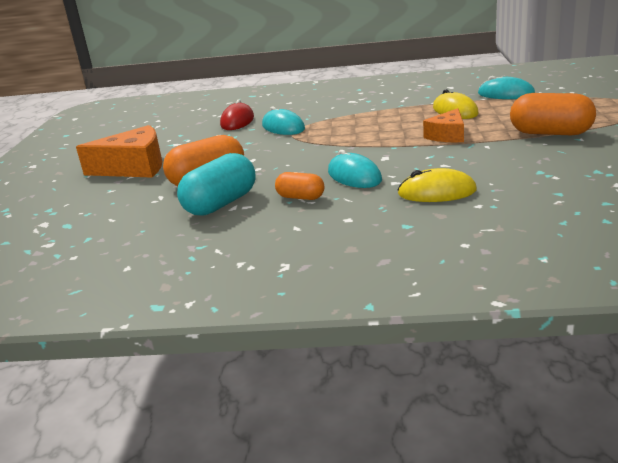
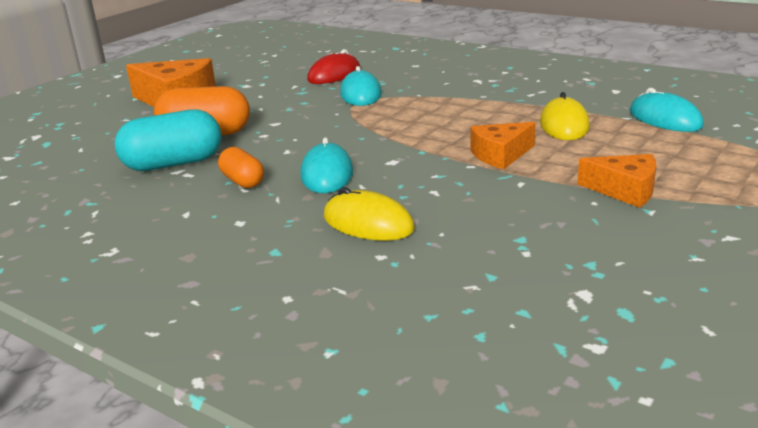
camera: 30 degrees right, 0 degrees up
(550, 133) = (625, 190): orange capsule -> orange cheese

